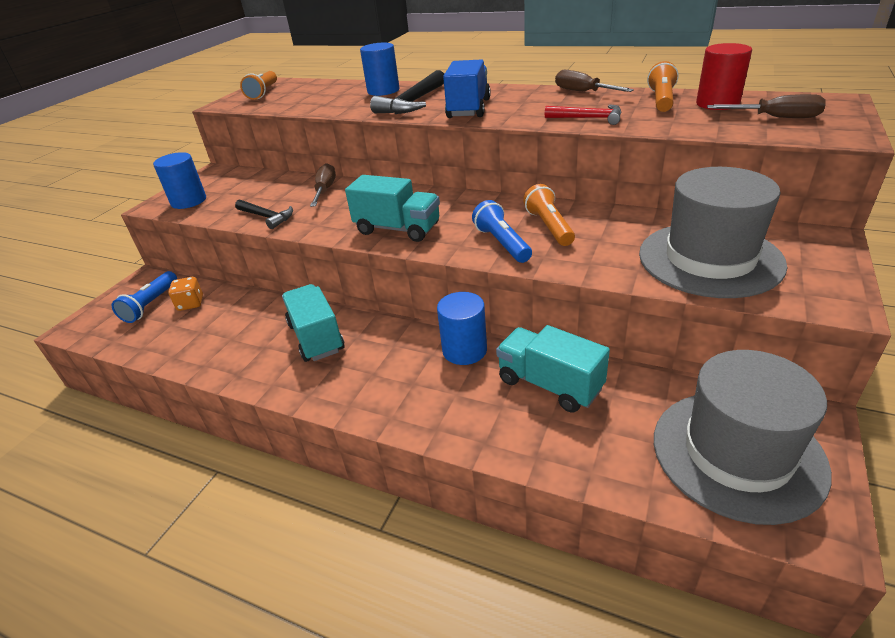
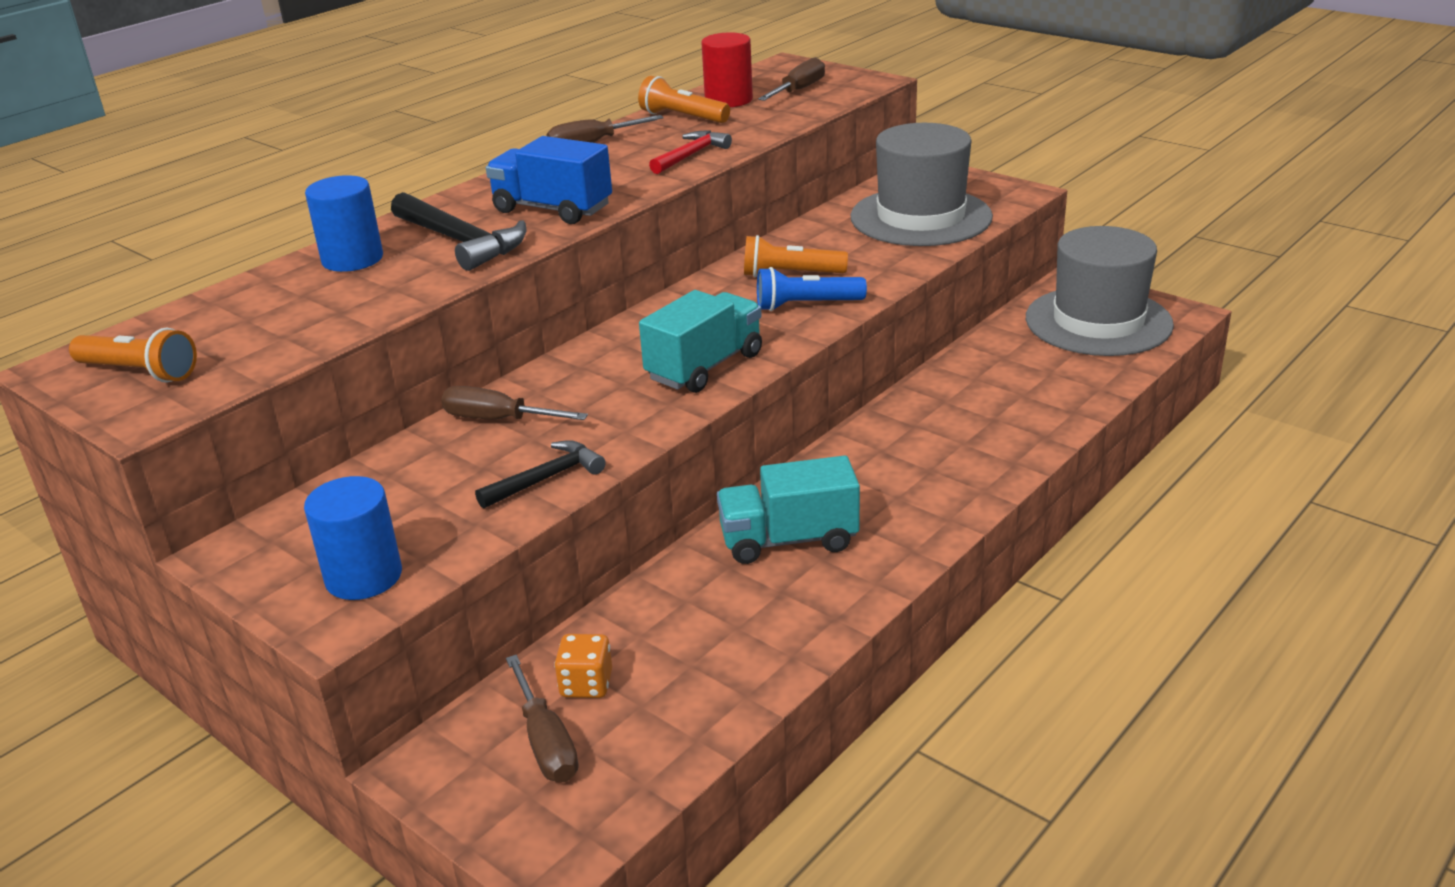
camera: 75 degrees left, 5 degrees down
(151, 305) = (546, 743): blue flashlight -> brown screwdriver
(464, 350) = (887, 427): blue cylinder -> none
(549, 384) = (974, 386): turquoise truck -> none

